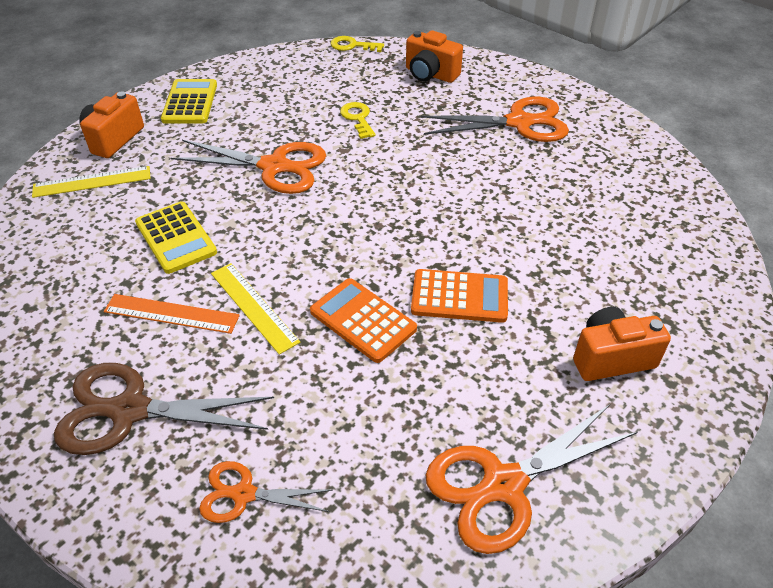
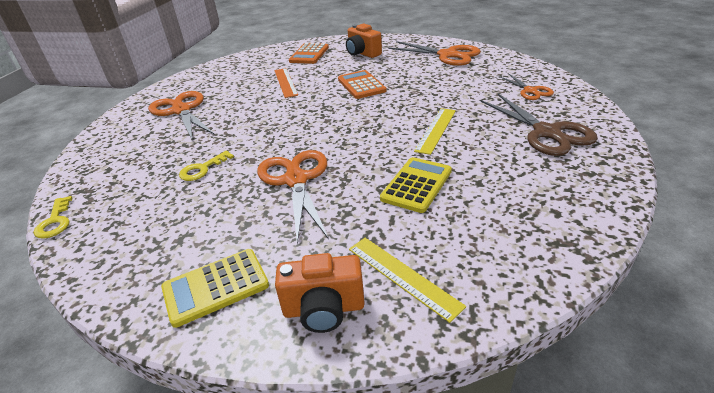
camera: 115 degrees left, 10 degrees down
(171, 313) = (476, 152): orange ruler -> orange ruler (285, 82)
(363, 320) = (405, 100): orange calculator -> orange calculator (309, 54)
(430, 74) = (115, 160): orange camera -> none

